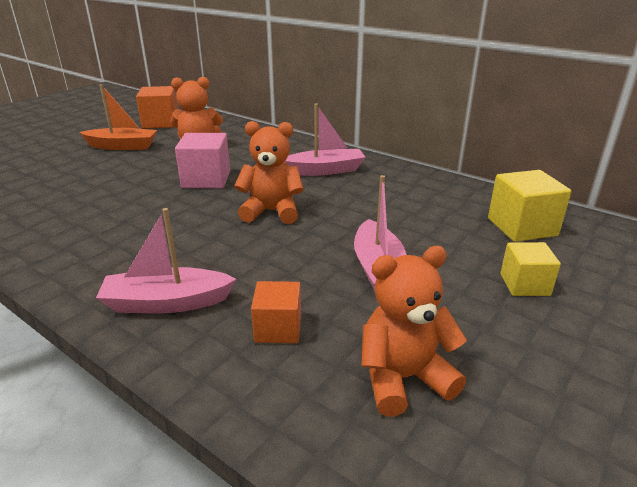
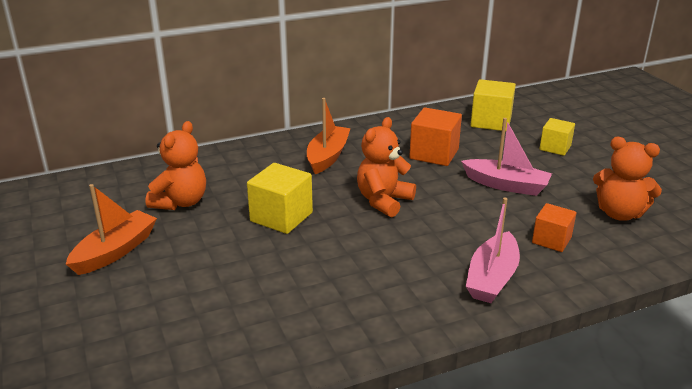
camera: 60 degrees left, 0 degrees up
(161, 123) = (66, 212): orange cube -> orange cube (434, 154)
(206, 179) = (281, 217): pink cube -> yellow cube
(325, 170) = (327, 156): pink boat -> orange boat
(403, 378) = (619, 213): orange teddy bear -> orange teddy bear turned 75 degrees counterclockwise

